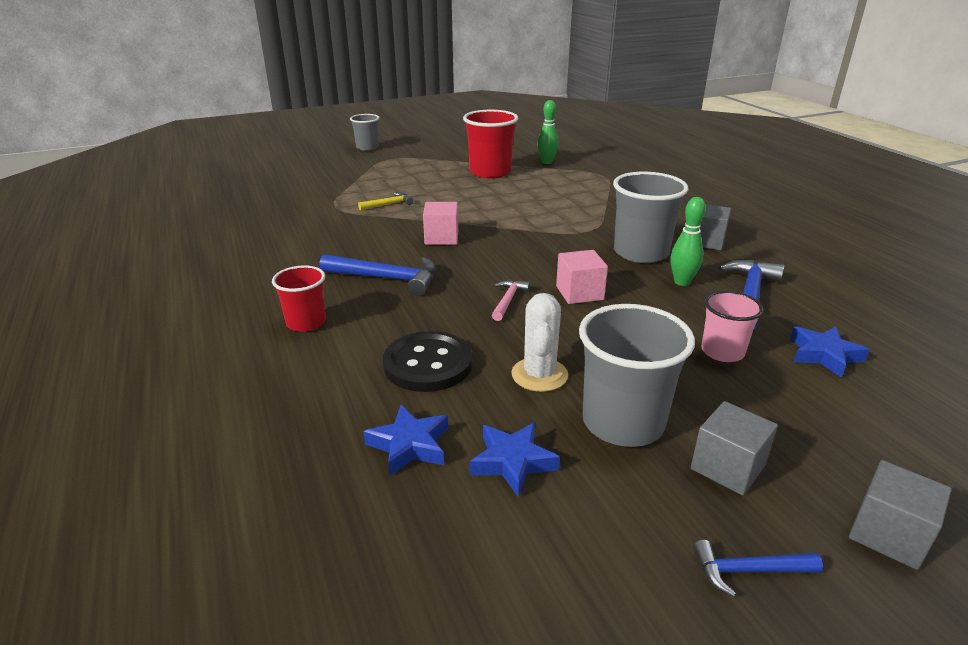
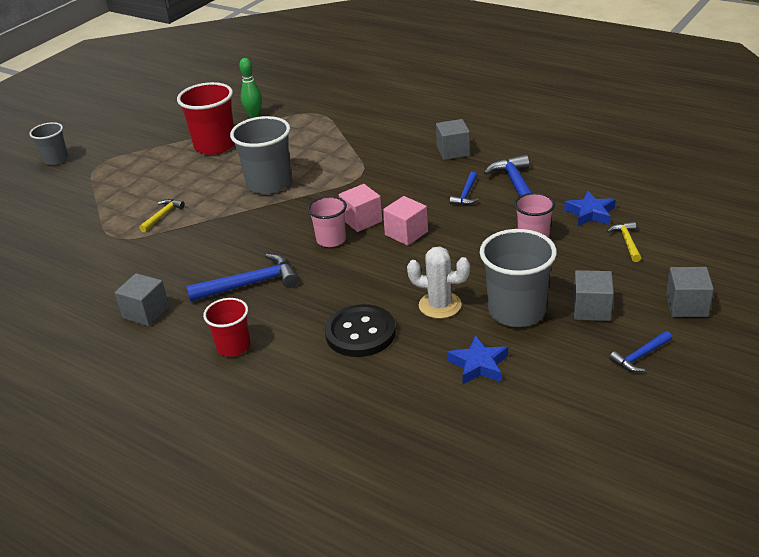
camera: 30 degrees left, 5 degrees up
(281, 266) = (146, 312): none -> grey cube
(409, 445) = (409, 387): blue star -> none
(441, 238) = (250, 229): pink cube -> pink cube (362, 220)
(500, 271) = (331, 240): none -> pink cup
(508, 300) = (363, 261): pink hammer -> none
(539, 375) = (440, 305): white cactus -> white cactus turned 45 degrees counterclockwise
(640, 253) = (417, 180): grey cup -> grey cup (269, 184)
(682, 282) = (466, 194): green bowling pin -> blue hammer
(852, 407) = (627, 242): none -> yellow hammer

